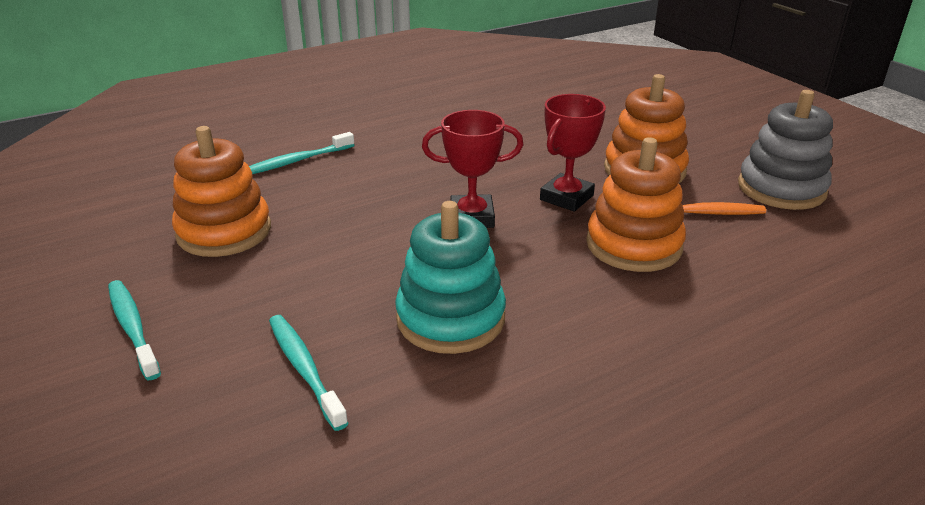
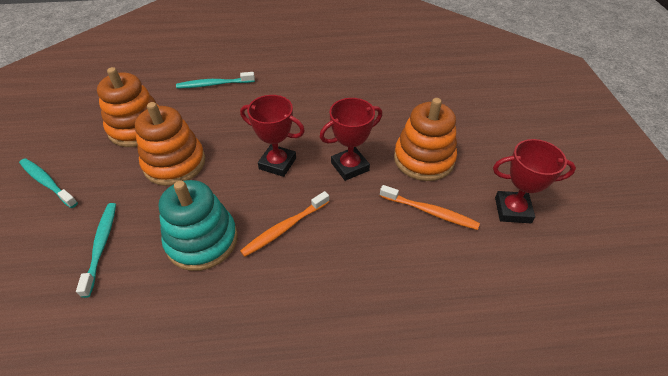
camera: 25 degrees right, 15 degrees up
(133, 328) = (47, 182): turquoise toothbrush -> turquoise toothbrush turned 45 degrees counterclockwise
(547, 274) = (284, 228): none -> orange toothbrush
(633, 245) = (359, 224): orange stacking toy -> orange stacking toy (174, 163)
(781, 189) = (512, 210): grey stacking toy -> red trophy

